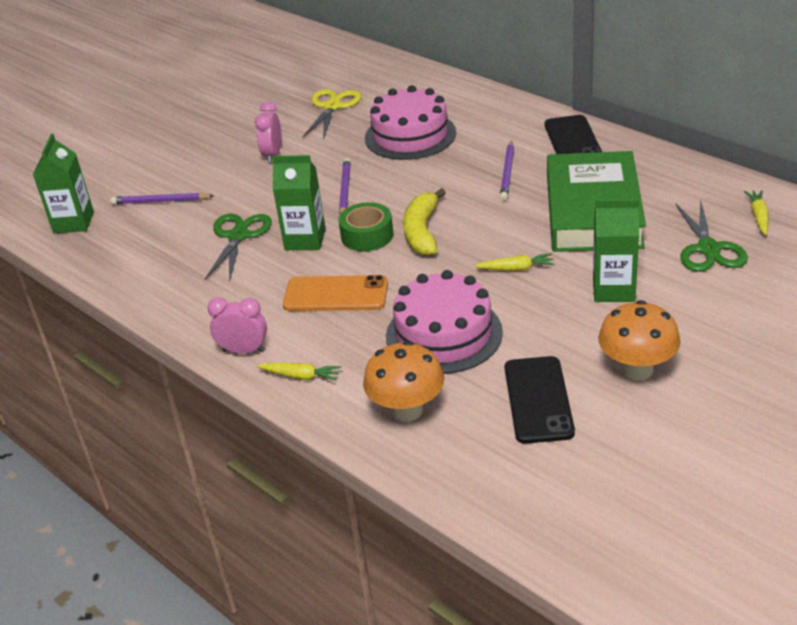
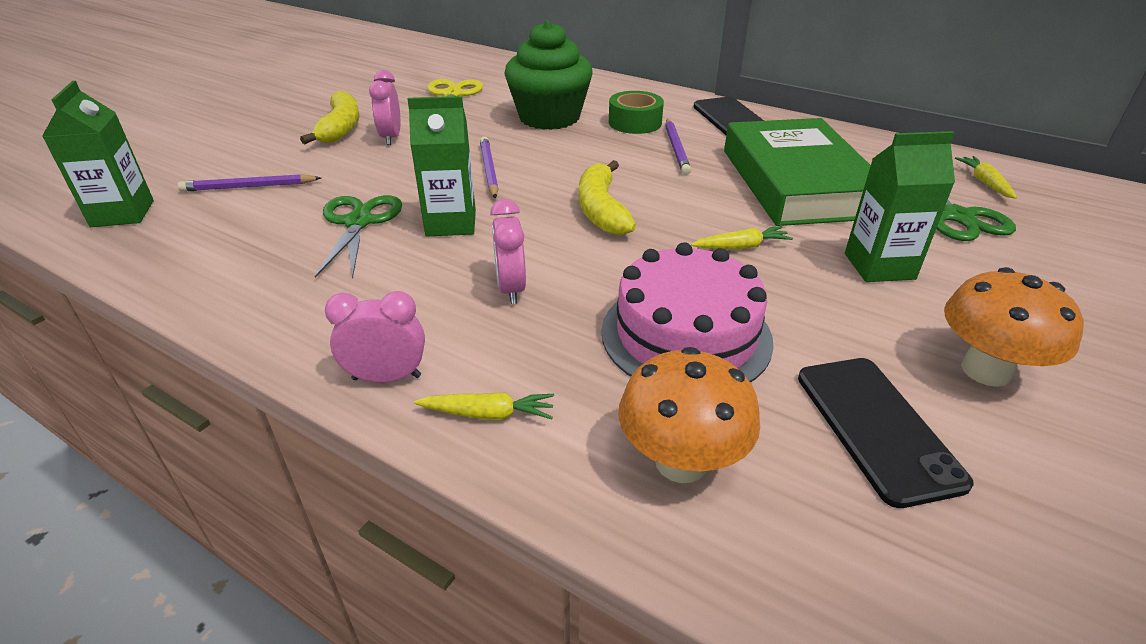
camera: 15 degrees left, 0 degrees up
(233, 144) = (340, 128): none -> yellow banana
(336, 294) = (511, 288): orange phone -> pink clock
(367, 235) = (532, 216): green tape -> green tape (635, 122)
(410, 135) = (549, 117): pink cake -> green cupcake

